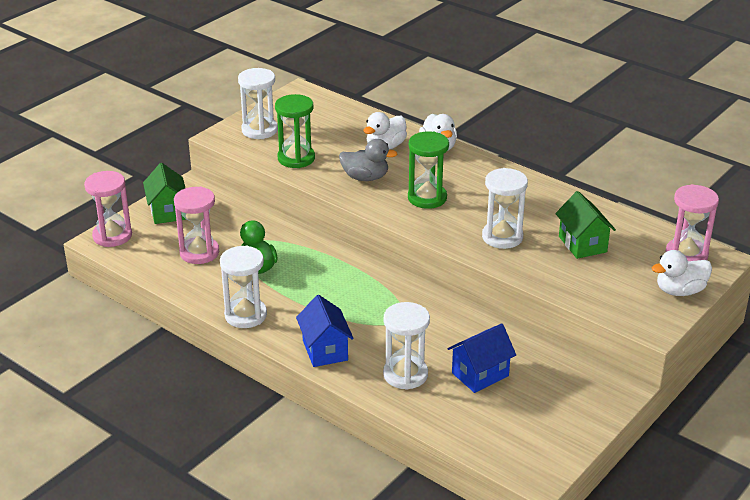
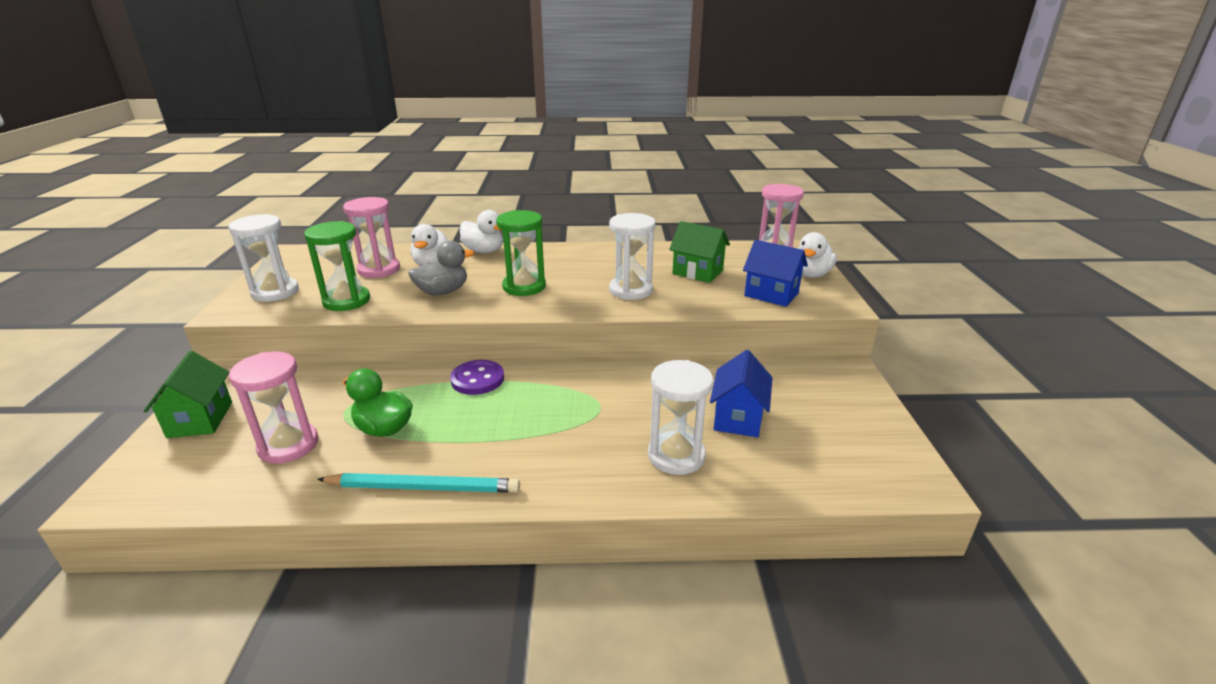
camera: 40 degrees left, 5 degrees down
(112, 236) = (128, 482): pink hourglass -> pink hourglass (379, 270)
(167, 212) = (200, 419): green house -> green house turned 45 degrees clockwise
(245, 315) = (423, 487): white hourglass -> turquoise pencil
(325, 350) = (564, 476): blue house -> blue house (771, 294)
(344, 260) = (477, 379): none -> purple button

